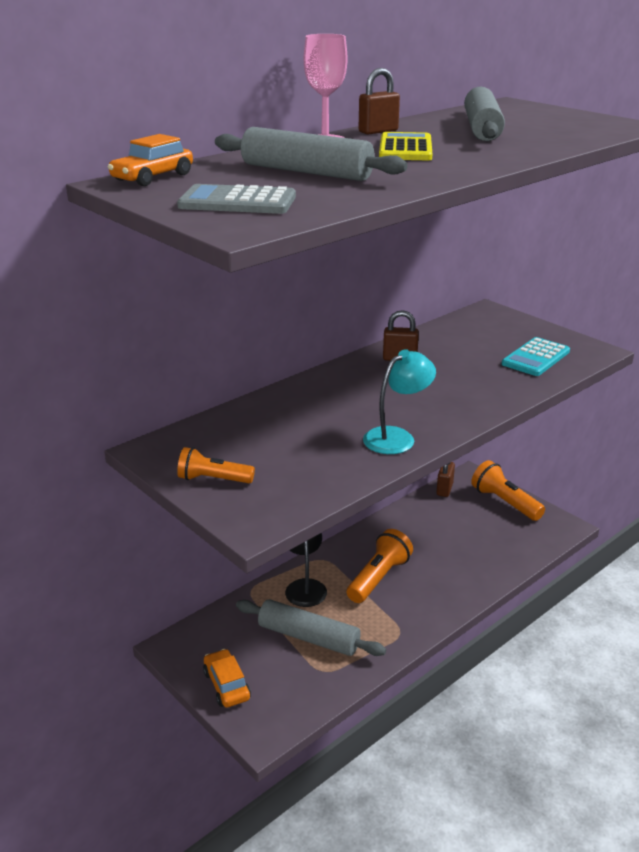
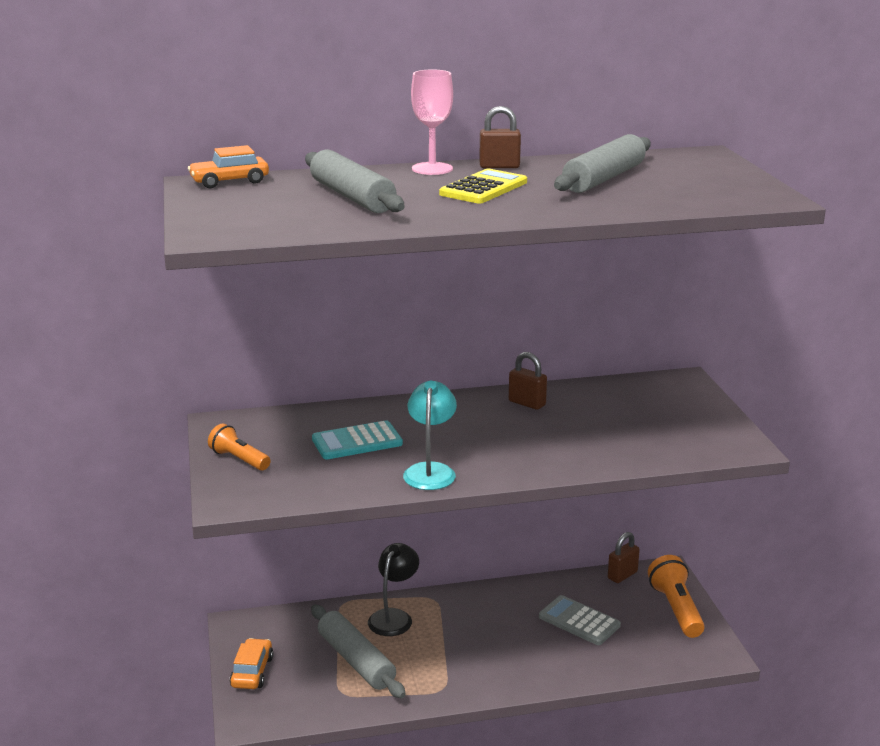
camera: 30 degrees right, 5 degrees down
(237, 202) = (247, 214): grey calculator -> grey calculator (579, 621)
(378, 578) = (470, 634): orange flashlight -> none
(397, 437) = (430, 471): turquoise lamp -> turquoise lamp turned 75 degrees counterclockwise
(536, 358) = (667, 438): turquoise calculator -> turquoise calculator (357, 442)

